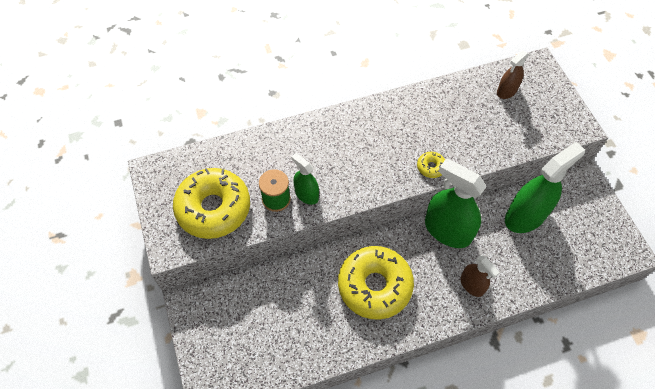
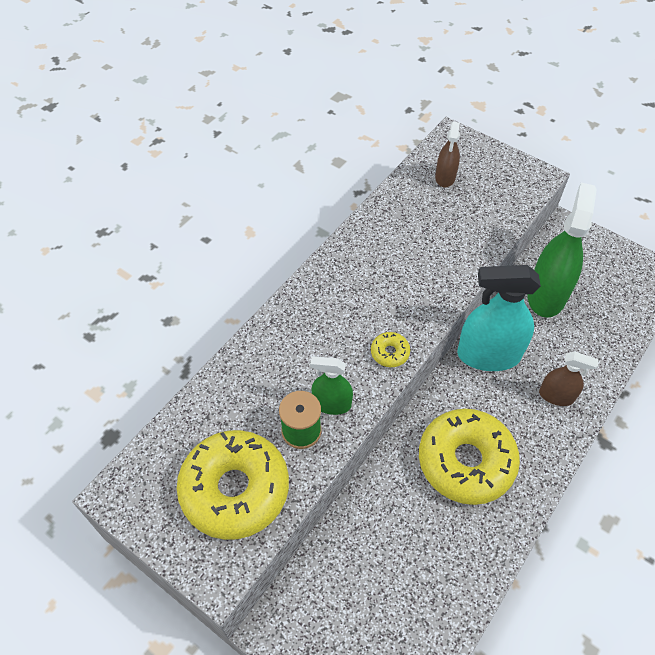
camera: 35 degrees left, 5 degrees down
(431, 167) = (437, 295): yellow donut -> yellow donut (390, 353)
(447, 230) = (488, 355): green spray bottle -> turquoise spray bottle

